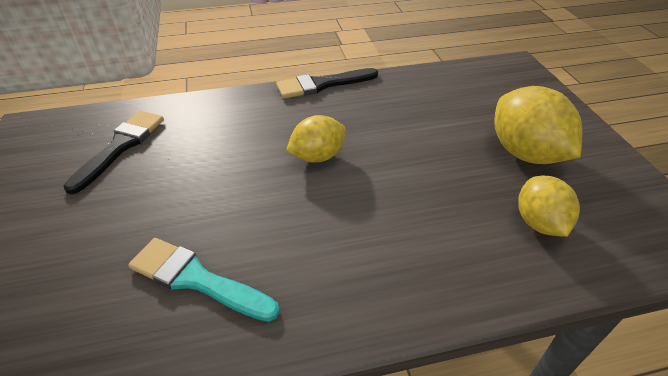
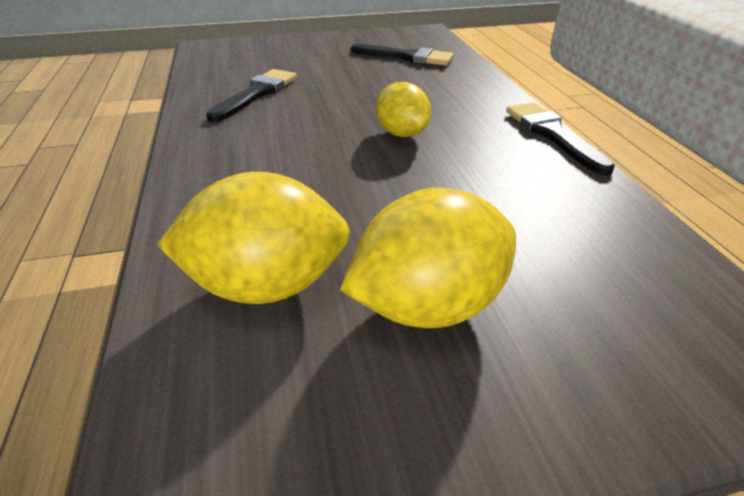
camera: 90 degrees right, 5 degrees down
(197, 279) = (256, 94): turquoise brush -> black brush
(539, 223) = (266, 285): yellow lemon -> yellow lemon, size x1.56

